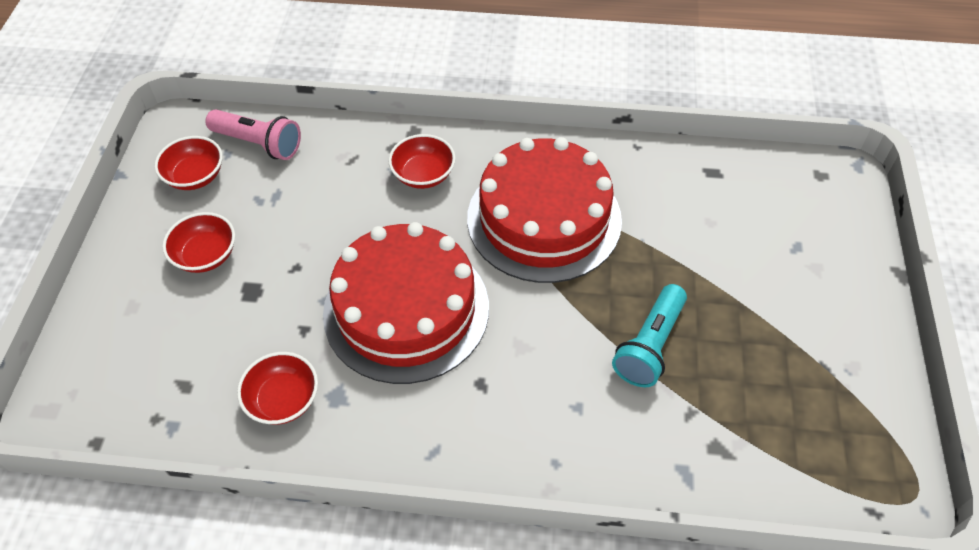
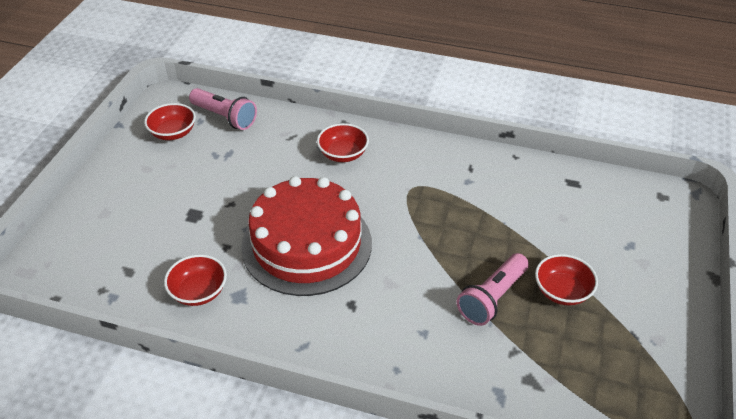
camera: 10 degrees right, 10 degrees down
(206, 255) = (167, 186): red bowl -> red bowl (562, 291)
(544, 219) = (429, 197): red cake -> none
(649, 346) = (492, 298): turquoise flashlight -> pink flashlight

